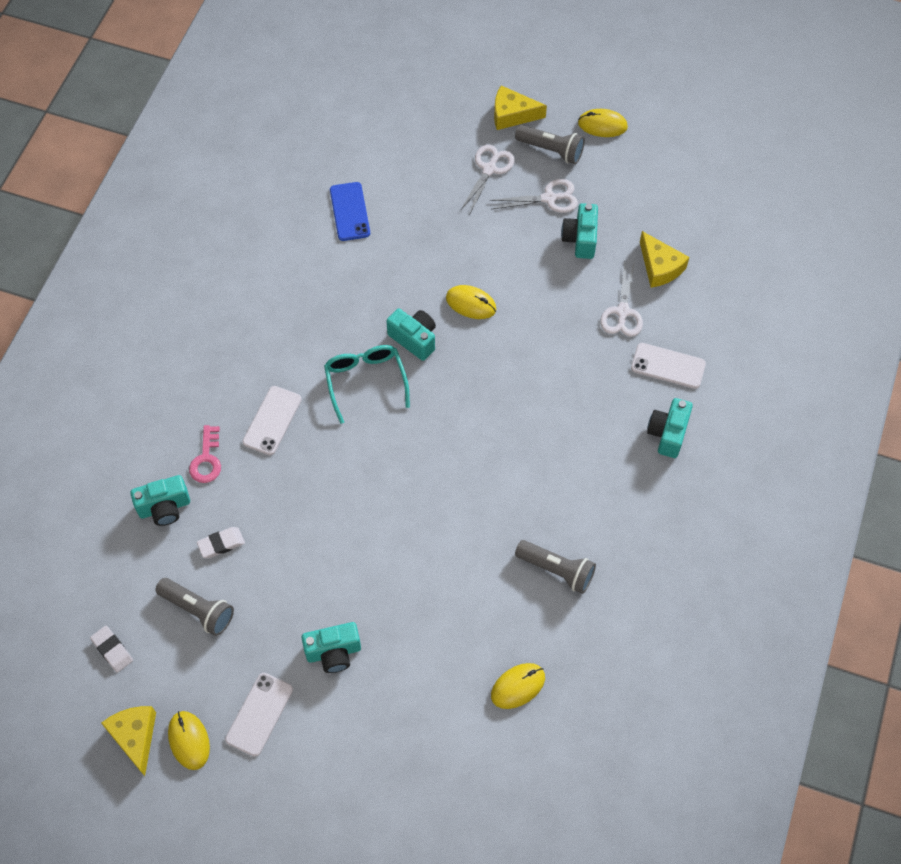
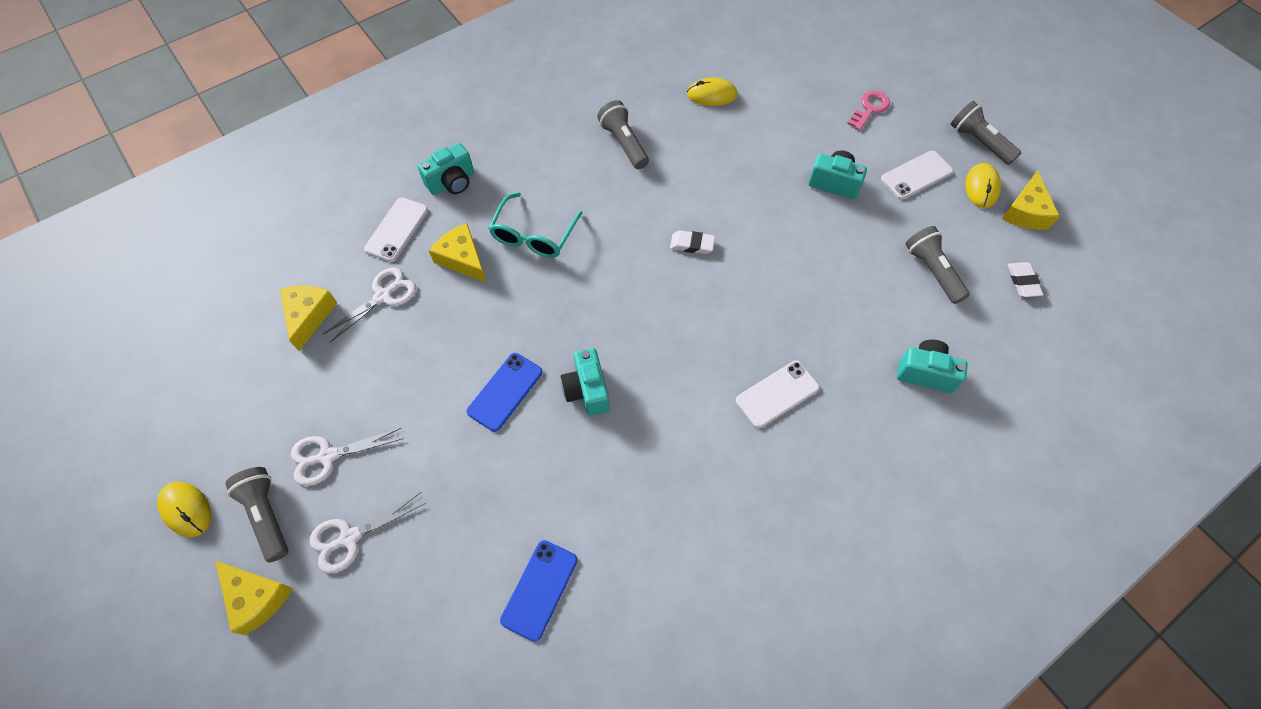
camera: 145 degrees left, 0 degrees up
(206, 459) = (862, 394): pink key -> pink key (870, 108)
(214, 803) = (979, 142): none -> grey flashlight
(221, 544) = (886, 311): white eraser -> white eraser (692, 244)
(366, 382) = (663, 377): turquoise glasses -> turquoise glasses (534, 235)
(471, 303) = (505, 391): yellow mouse -> blue phone
(549, 198) = (328, 456): white scissors -> white scissors turned 45 degrees counterclockwise
(580, 239) = (345, 390): turquoise camera -> none
(593, 376) = (462, 259): none -> yellow cheese
(668, 366) = (397, 229): white phone -> white phone turned 60 degrees clockwise

